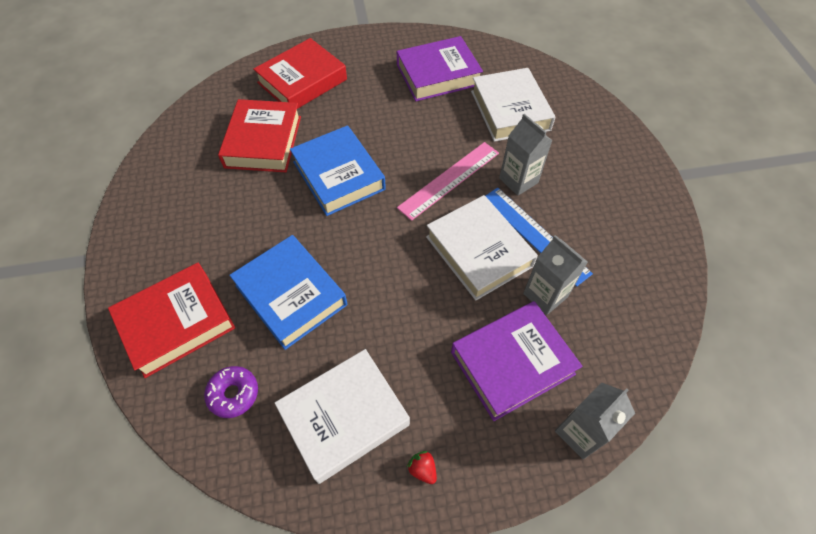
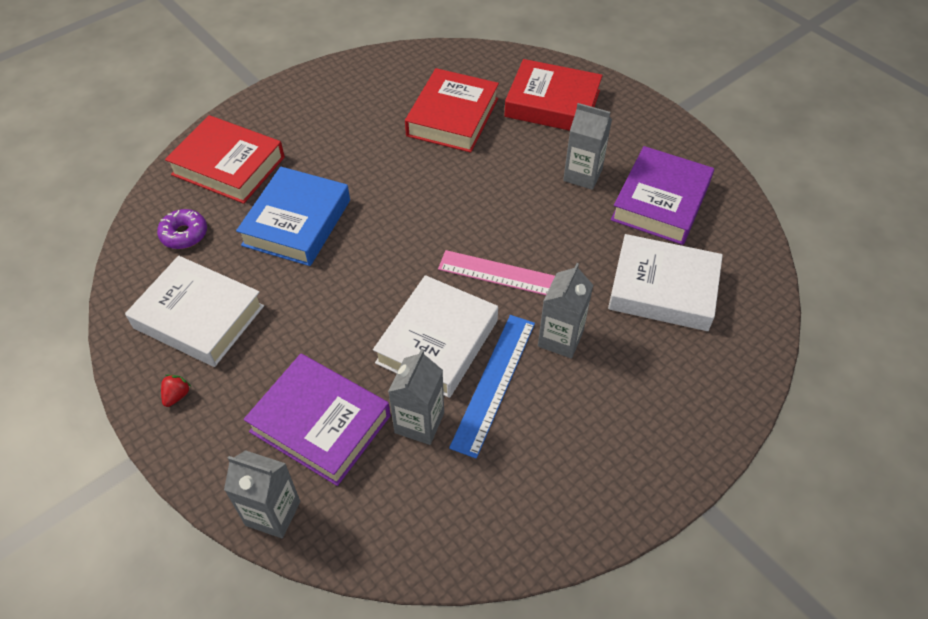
camera: 60 degrees right, 5 degrees down
(263, 141) = (452, 117): red book -> red book turned 45 degrees counterclockwise
(338, 175) = (453, 189): blue book -> none
(384, 99) = (582, 175): none -> grey carton
(438, 75) = (660, 202): purple book -> purple book turned 75 degrees clockwise
(510, 110) = (663, 289): white book -> white book turned 60 degrees clockwise

